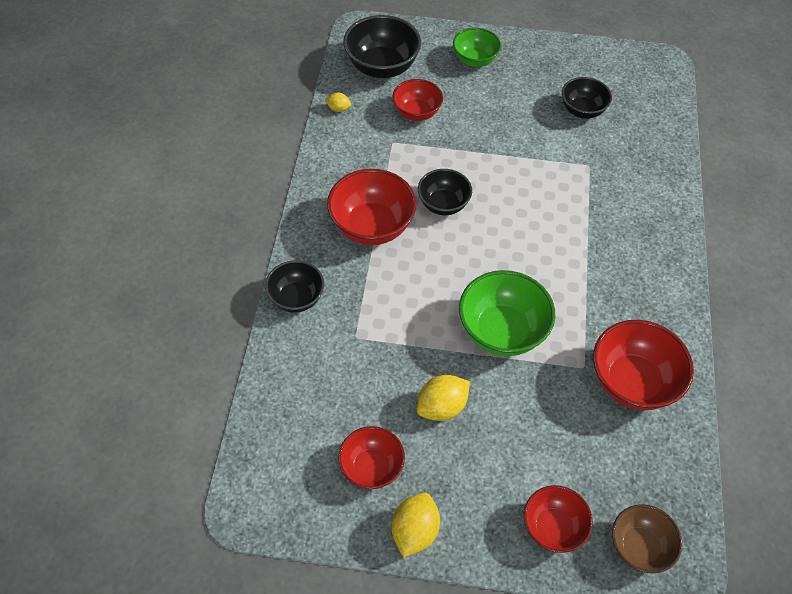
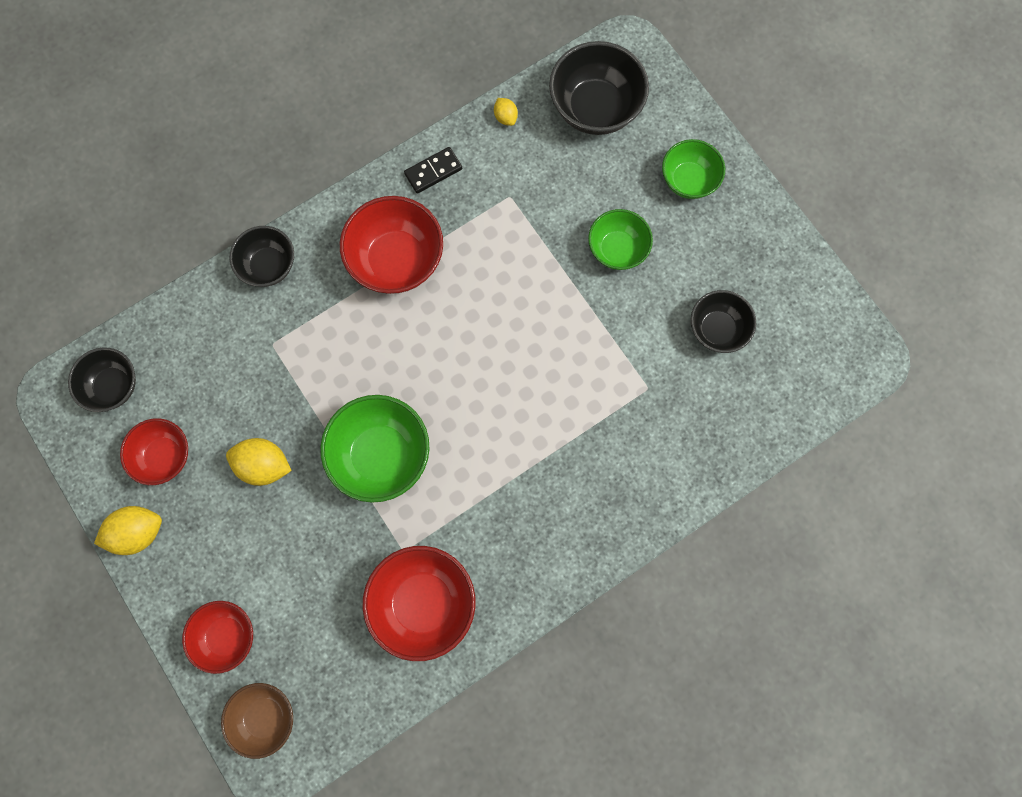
camera: 50 degrees right, 20 degrees up
(332, 166) = (433, 171): none -> black domino
(416, 112) = (566, 186): red bowl -> none
(443, 204) = (477, 298): black bowl -> black bowl (113, 386)
(484, 118) = (617, 249): none -> green bowl

